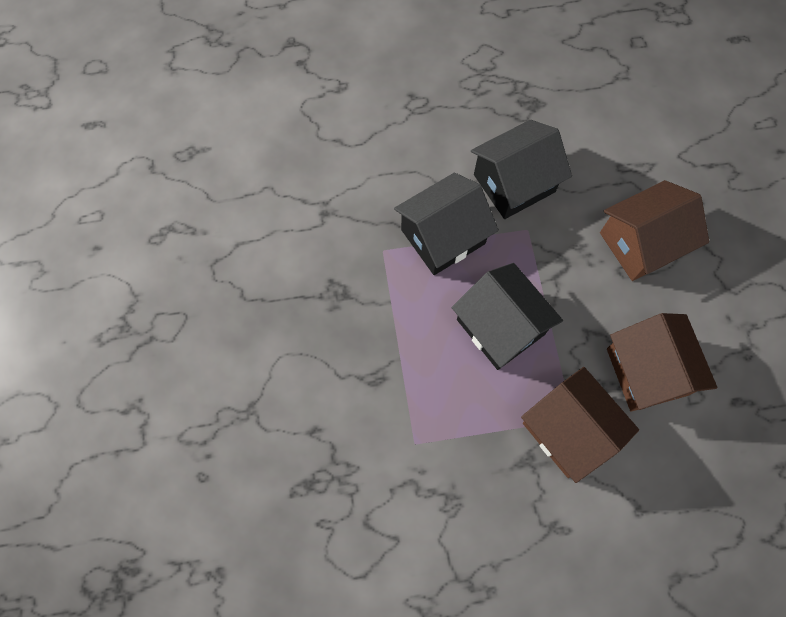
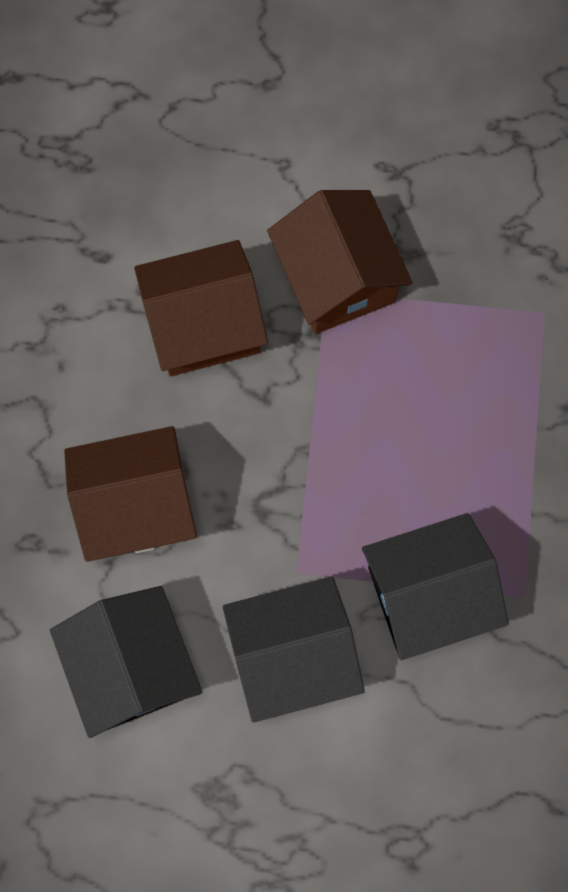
camera: 165 degrees left, 5 degrees up
(500, 327) = (384, 436): black house -> black house (132, 667)
(647, 371) = (204, 324): brown house -> brown house turned 75 degrees clockwise

